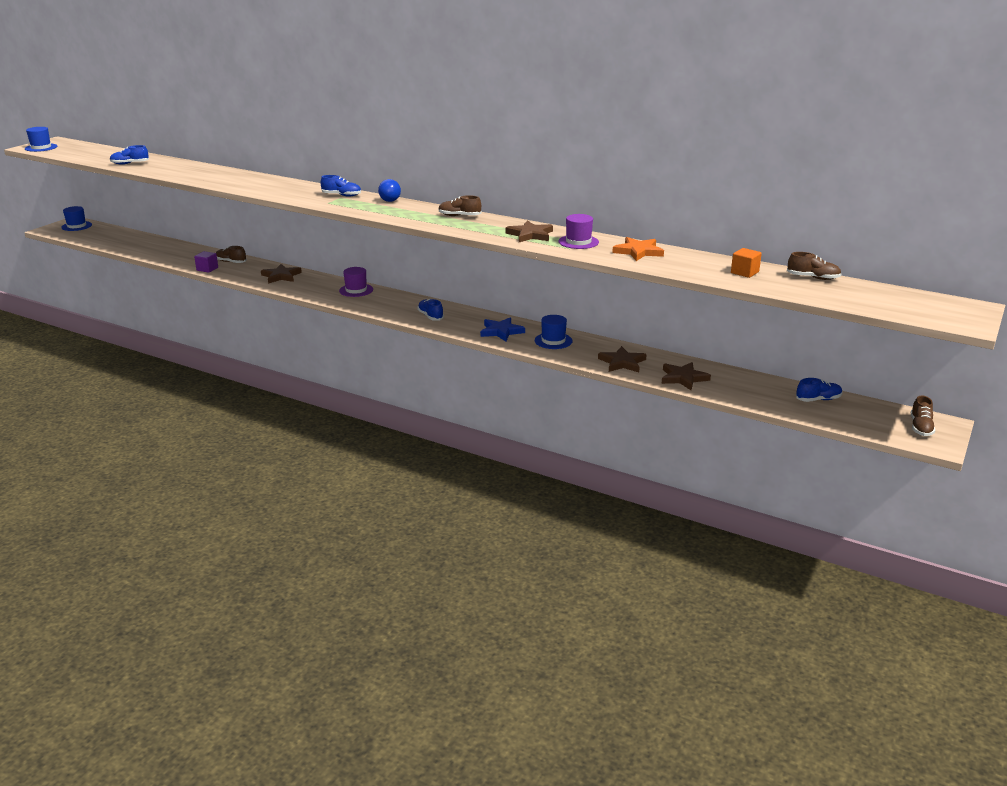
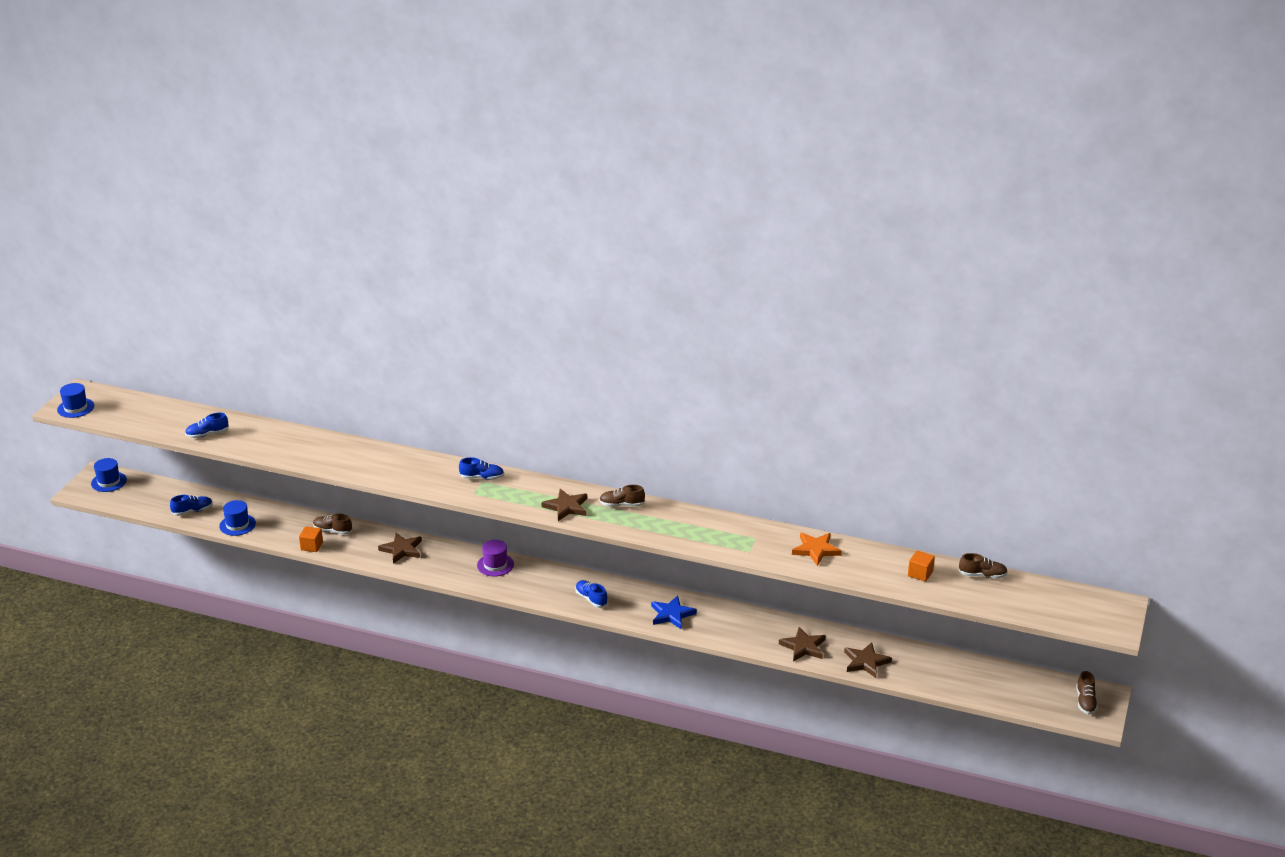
camera: 10 degrees left, 5 degrees up
(207, 269) = (311, 546): purple cube -> orange cube
(390, 201) = (538, 483): blue ball -> none
(530, 235) = (704, 532): brown star -> brown star (566, 507)
(553, 341) = (728, 623): blue hat -> blue hat (237, 525)
(578, 242) = (754, 539): purple hat -> none
(818, 399) = (993, 676): blue shoe -> blue shoe (192, 511)

